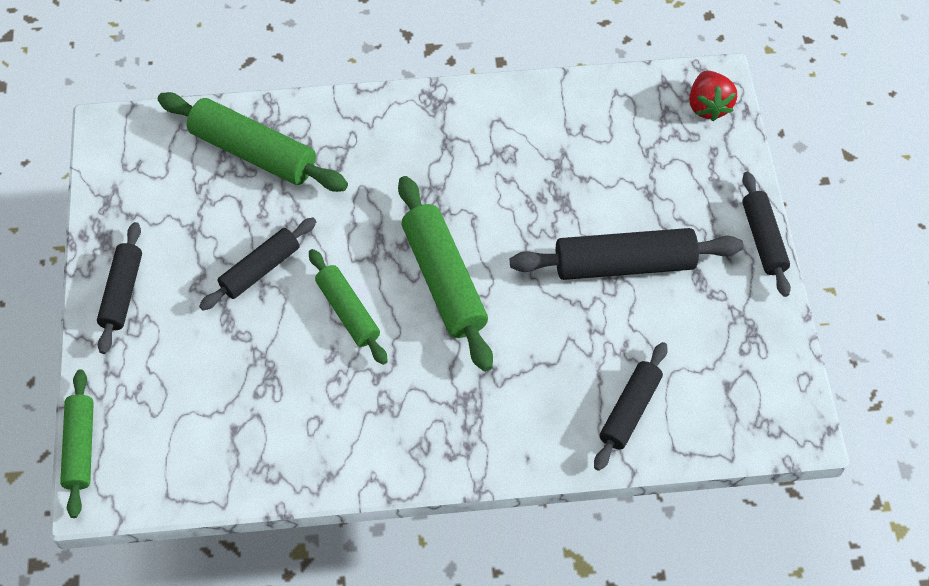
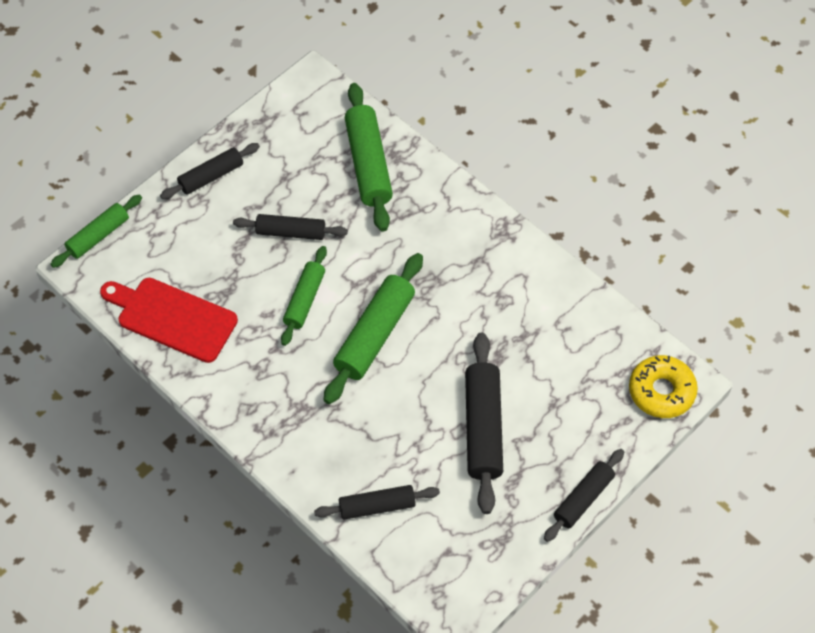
camera: 50 degrees right, 0 degrees up
(250, 445) = (172, 318): none -> red cutting board
(624, 264) = (483, 428): black rolling pin -> black rolling pin turned 45 degrees clockwise
(708, 106) = (661, 391): red strawberry -> yellow donut

